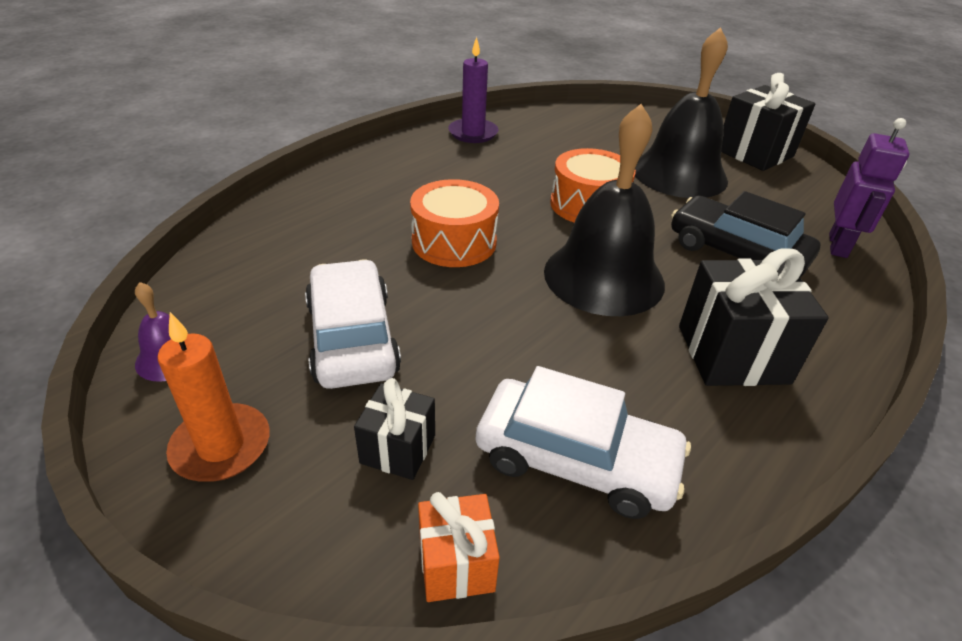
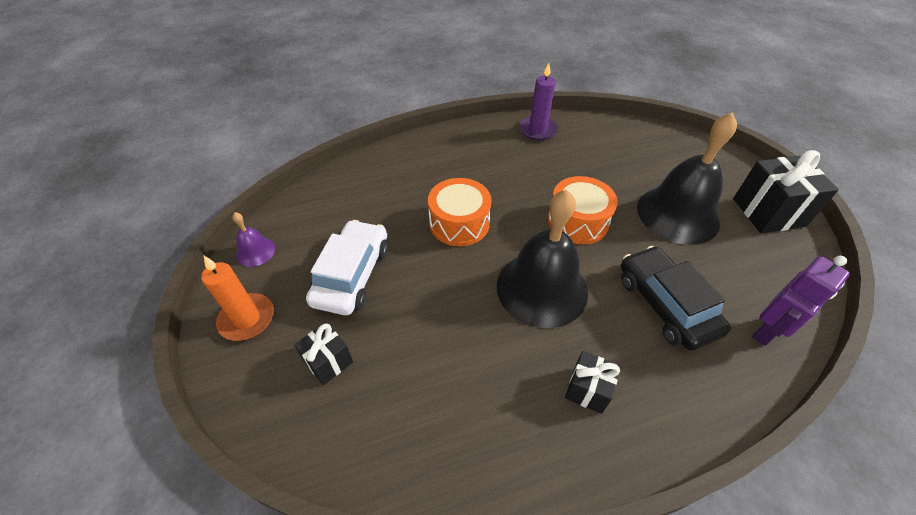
camera: 30 degrees right, 10 degrees up
(456, 564) = (311, 448): orange gift -> none
(576, 460) = (420, 417): white car -> none
(732, 354) = (587, 389): black gift -> black gift, size x0.56

